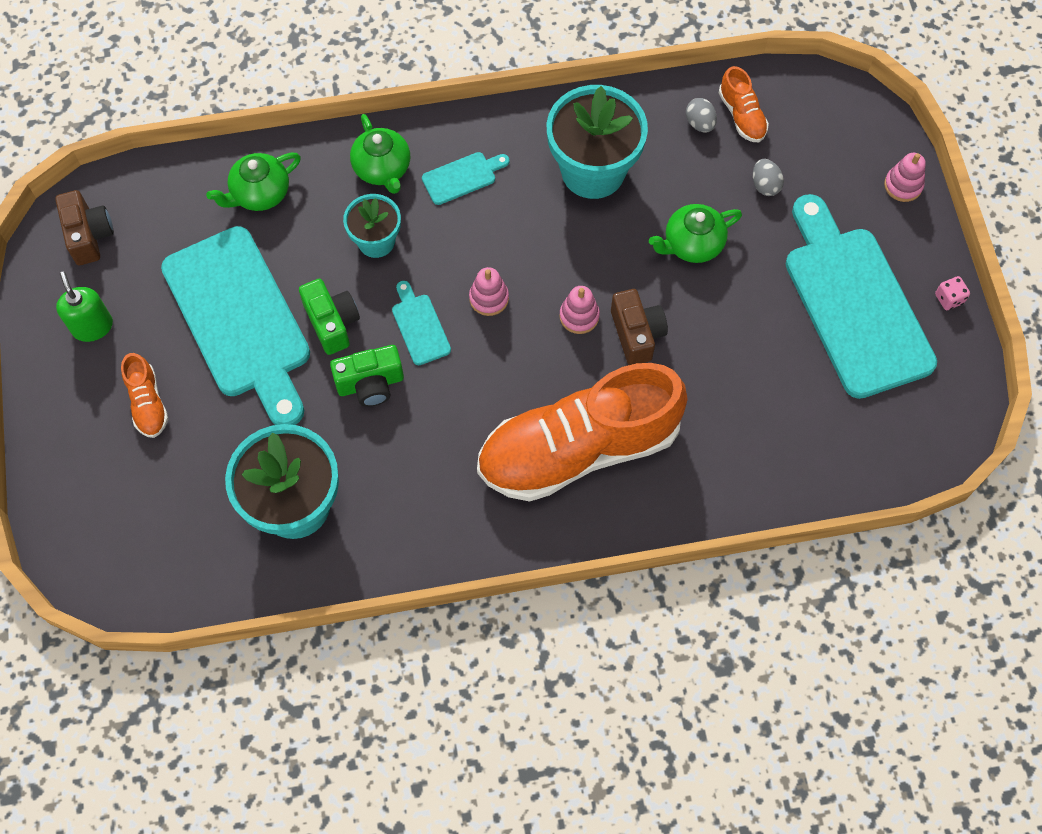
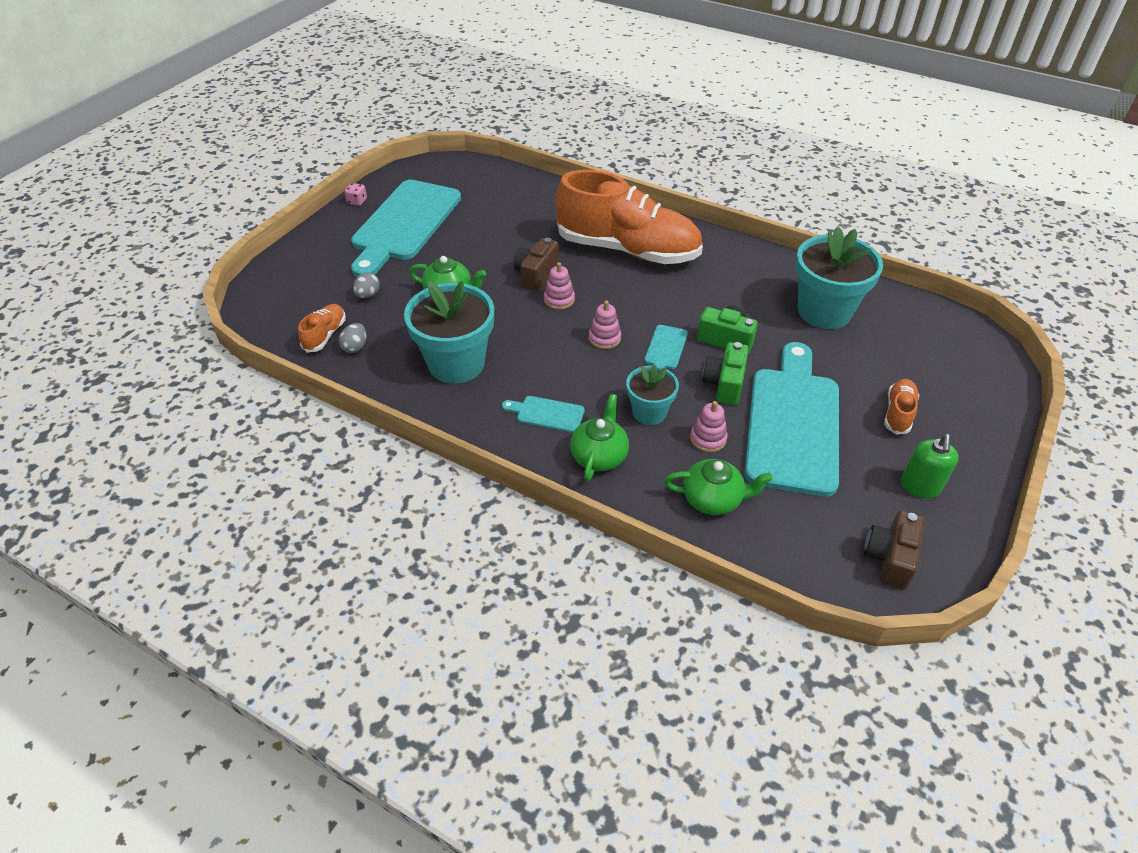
camera: 140 degrees left, 20 degrees down
(903, 185) = (298, 252): pink stacking toy -> pink stacking toy (708, 438)

